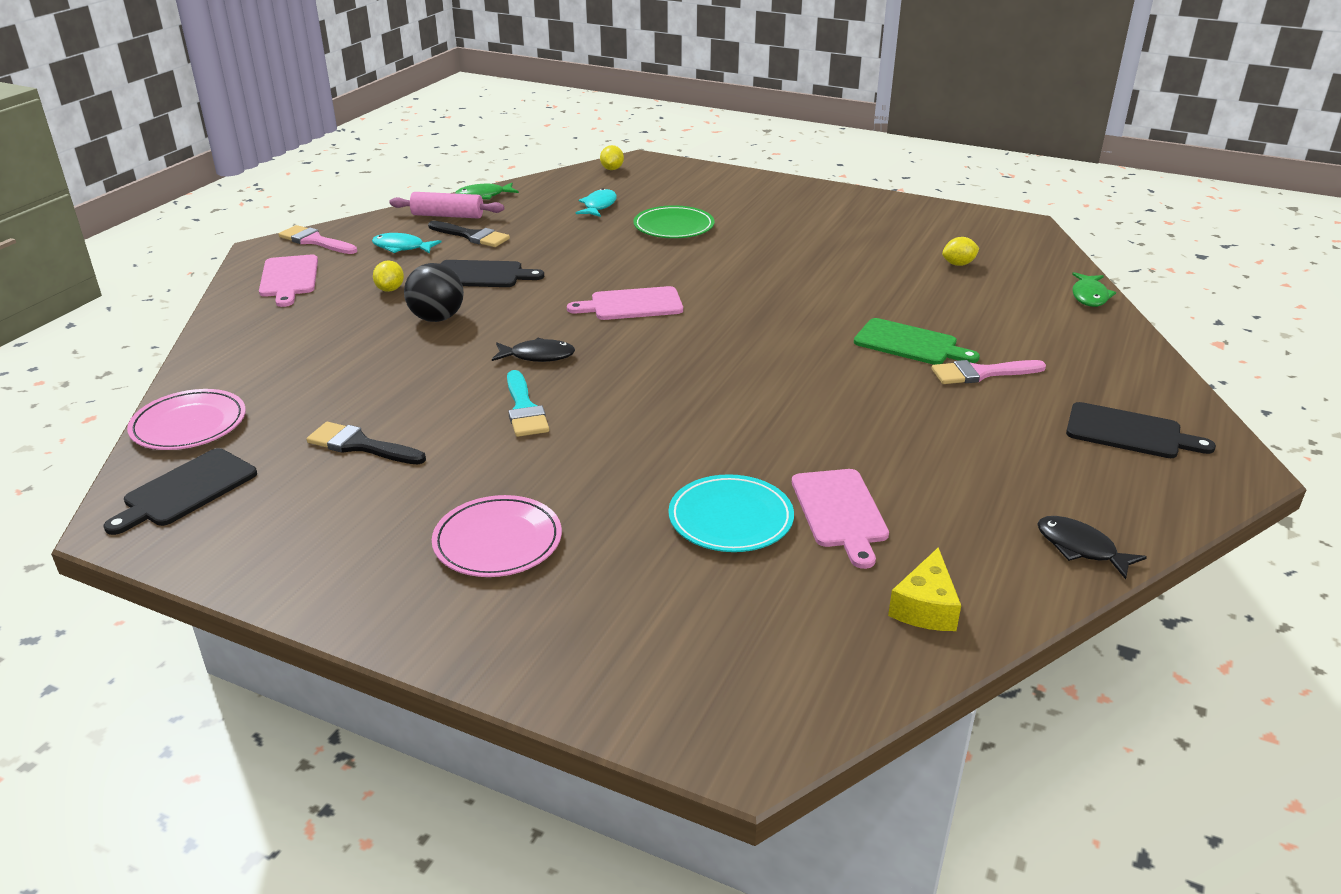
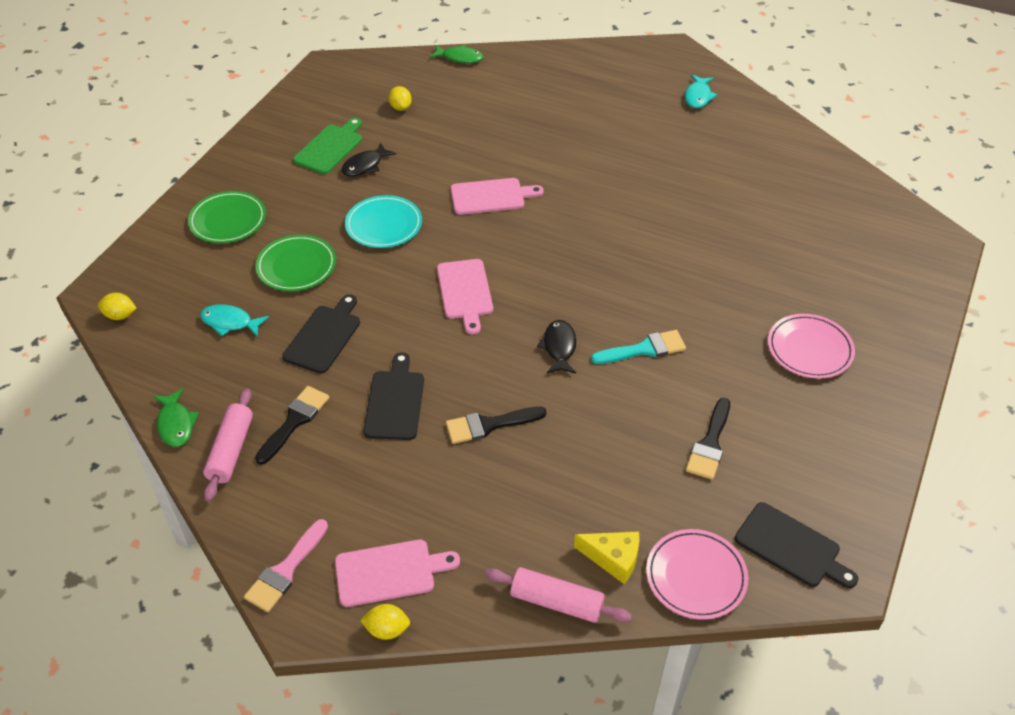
camera: 90 degrees left, 15 degrees up
(210, 350) = (556, 602): none -> pink rolling pin
(390, 289) = (423, 473): yellow lemon -> yellow lemon (387, 629)
(402, 247) = (317, 480): turquoise fish -> turquoise fish (698, 96)
(437, 318) = (489, 425): black ball -> black brush
(730, 518) = (761, 242): turquoise plate -> turquoise plate (384, 225)
(738, 196) = (228, 220): none -> green plate
(840, 512) = (744, 196): pink cutting board -> pink cutting board (491, 196)
(910, 344) = (532, 146): green cutting board -> green cutting board (330, 147)
(925, 607) = (822, 173): yellow cheese -> yellow cheese (613, 558)
(981, 373) = (573, 121): pink brush -> none
(1080, 548) = (758, 114): black fish -> black fish (365, 165)
(1129, 432) = (640, 77): black cutting board -> black cutting board (324, 336)

